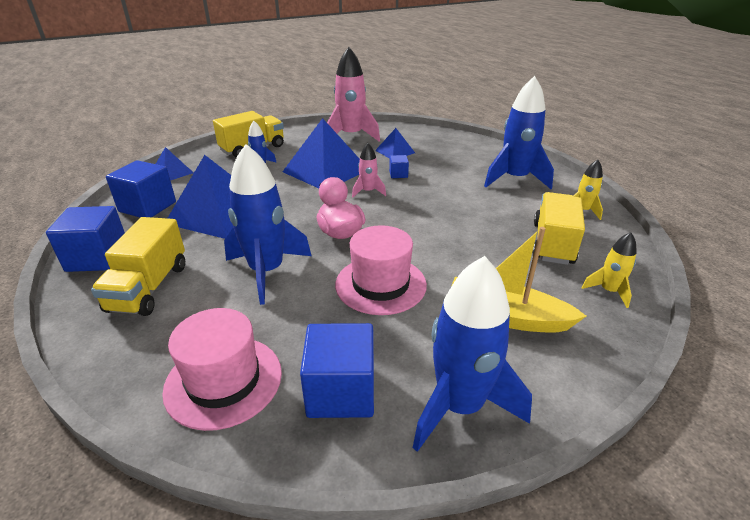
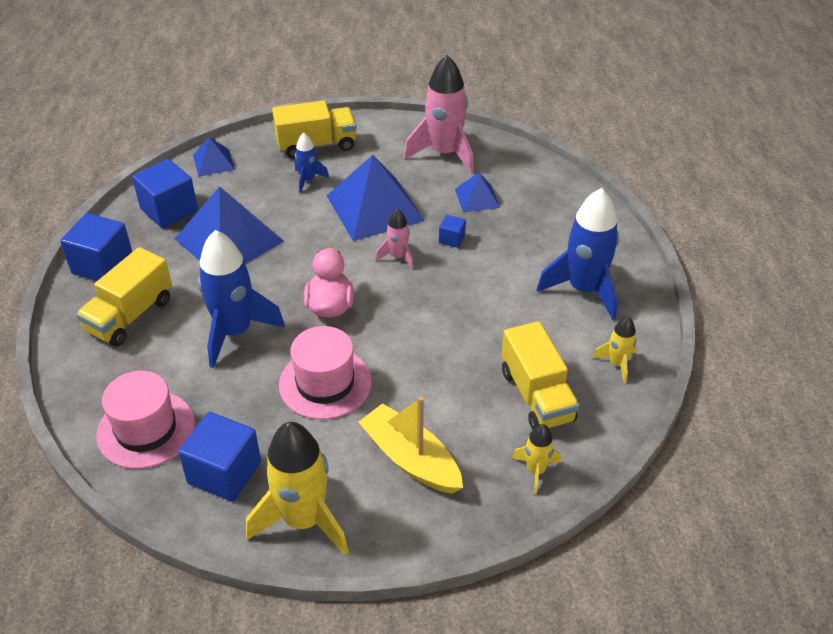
camera: 25 degrees right, 10 degrees up
(459, 406) = (303, 520): blue rocket -> yellow rocket
(552, 243) = (536, 395): yellow truck -> yellow truck turned 120 degrees clockwise

